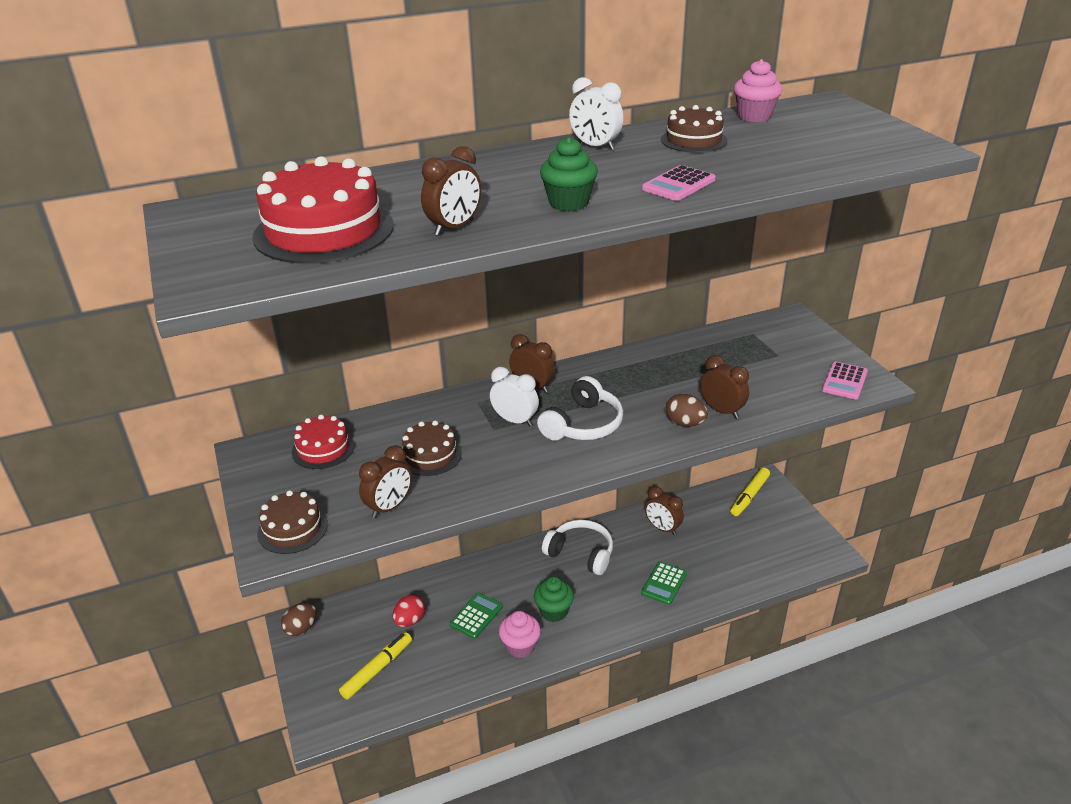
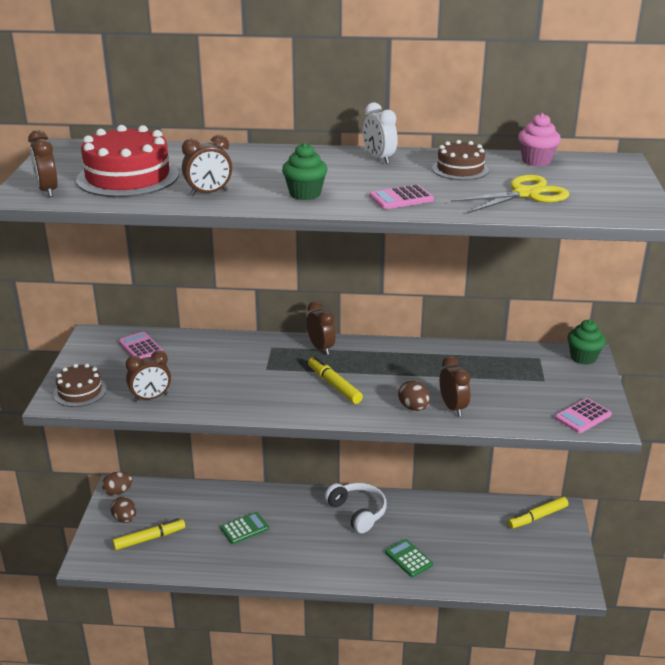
camera: 25 degrees right, 5 degrees down
(323, 449) = (140, 347): red cake -> pink calculator
(332, 657) = (125, 519): none -> brown egg
(410, 620) = (195, 514): red egg -> none
(430, 455) = (206, 373): brown cake -> none
(515, 420) = (286, 367): white clock -> none
(520, 646) = (261, 562): pink cupcake -> none
(554, 611) = (304, 546): green cupcake -> green cupcake (583, 357)
(583, 424) = (334, 385): white headphones -> yellow marker
(662, 528) = (440, 516): brown clock -> brown clock (48, 191)
(664, 583) = (408, 558): green calculator -> green calculator turned 90 degrees clockwise
(792, 152) = (525, 194): none -> yellow scissors

